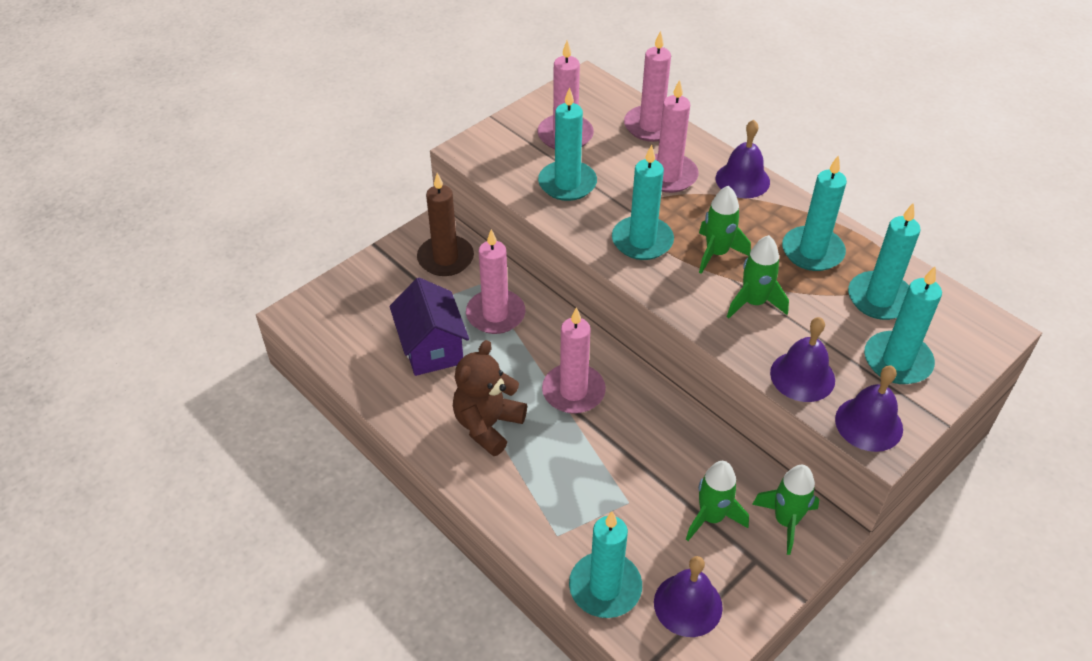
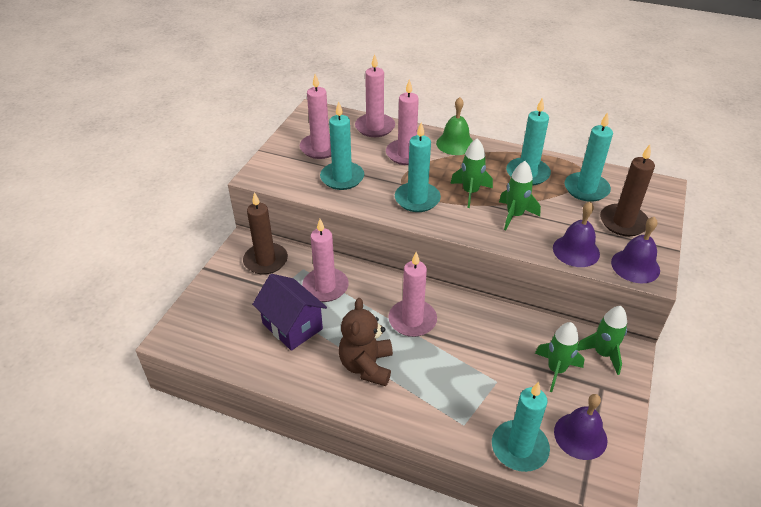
camera: 25 degrees left, 5 degrees down
(742, 180) = (455, 143): purple bell -> green bell
(897, 361) = (623, 222): turquoise candle -> brown candle

